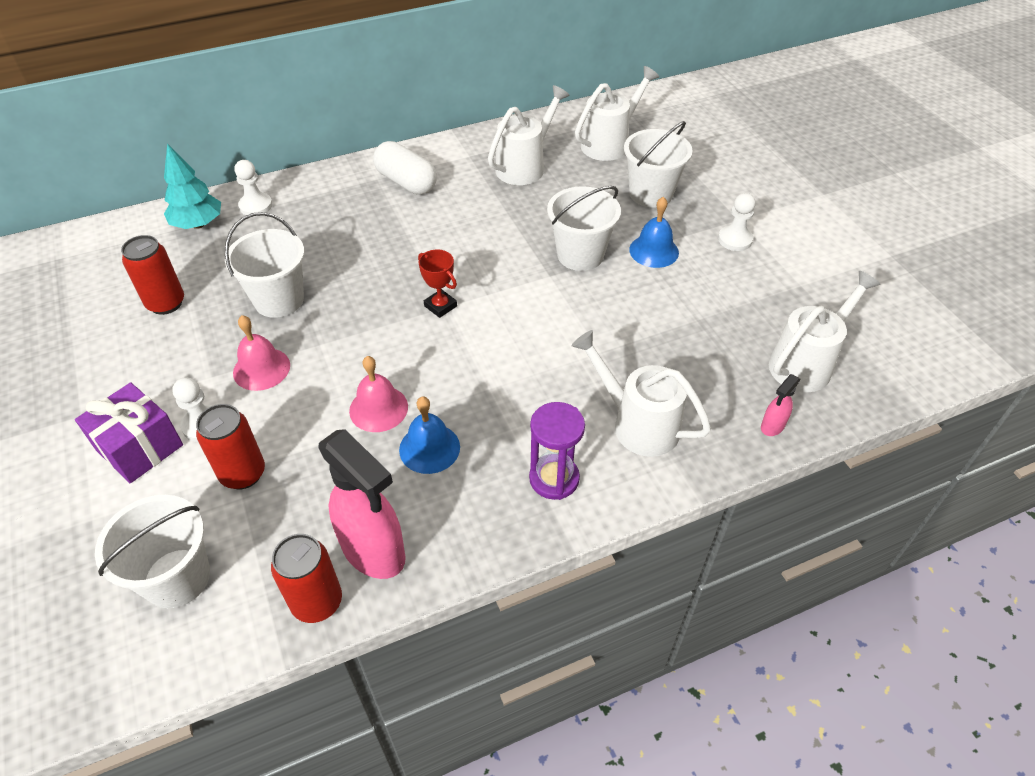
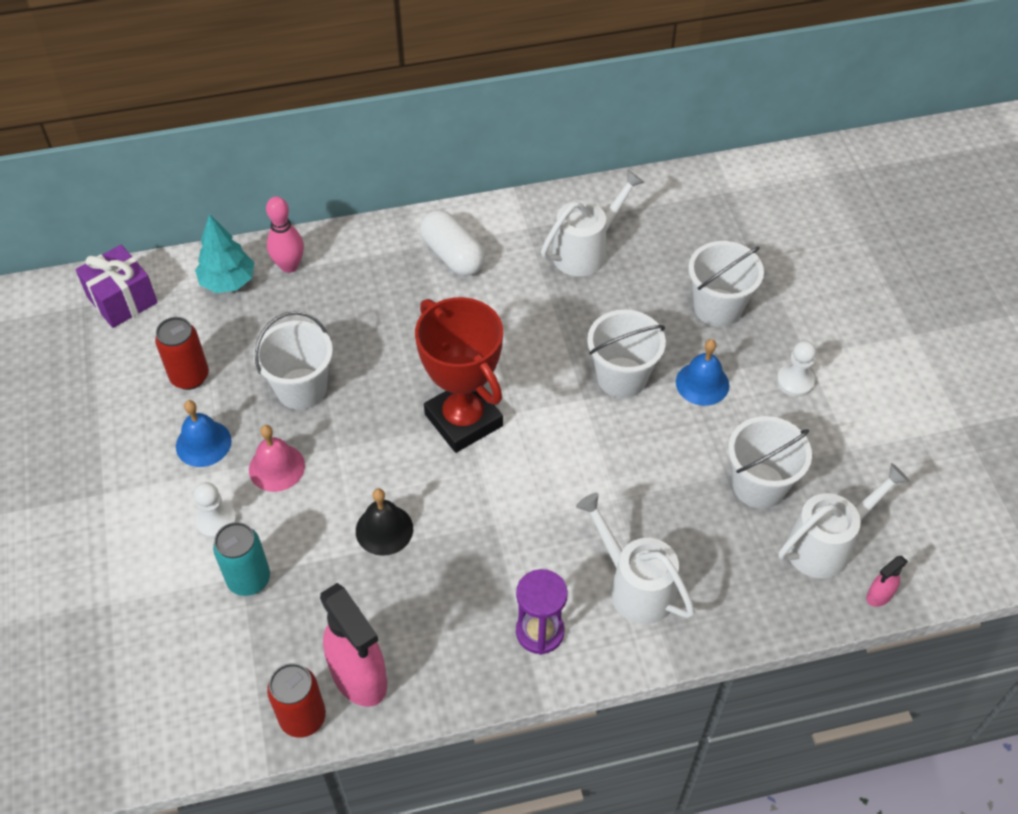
camera: 10 degrees right, 5 degrees up
(140, 447) = (156, 536): purple gift -> purple gift (122, 300)
(177, 578) = (182, 674): white bucket -> white bucket (759, 485)
(243, 474) = (249, 579): red can -> turquoise can
(256, 206) = (289, 266): white pawn -> pink bowling pin
(378, 408) = (384, 529): pink bell -> black bell
(429, 448) = (426, 580): blue bell -> blue bell (203, 443)
(440, 306) = (463, 420): red trophy -> red trophy, size x2.32
(609, 143) = (688, 230): white watering can -> none
(772, 426) = (769, 610): pink spray bottle -> pink spray bottle (879, 596)

